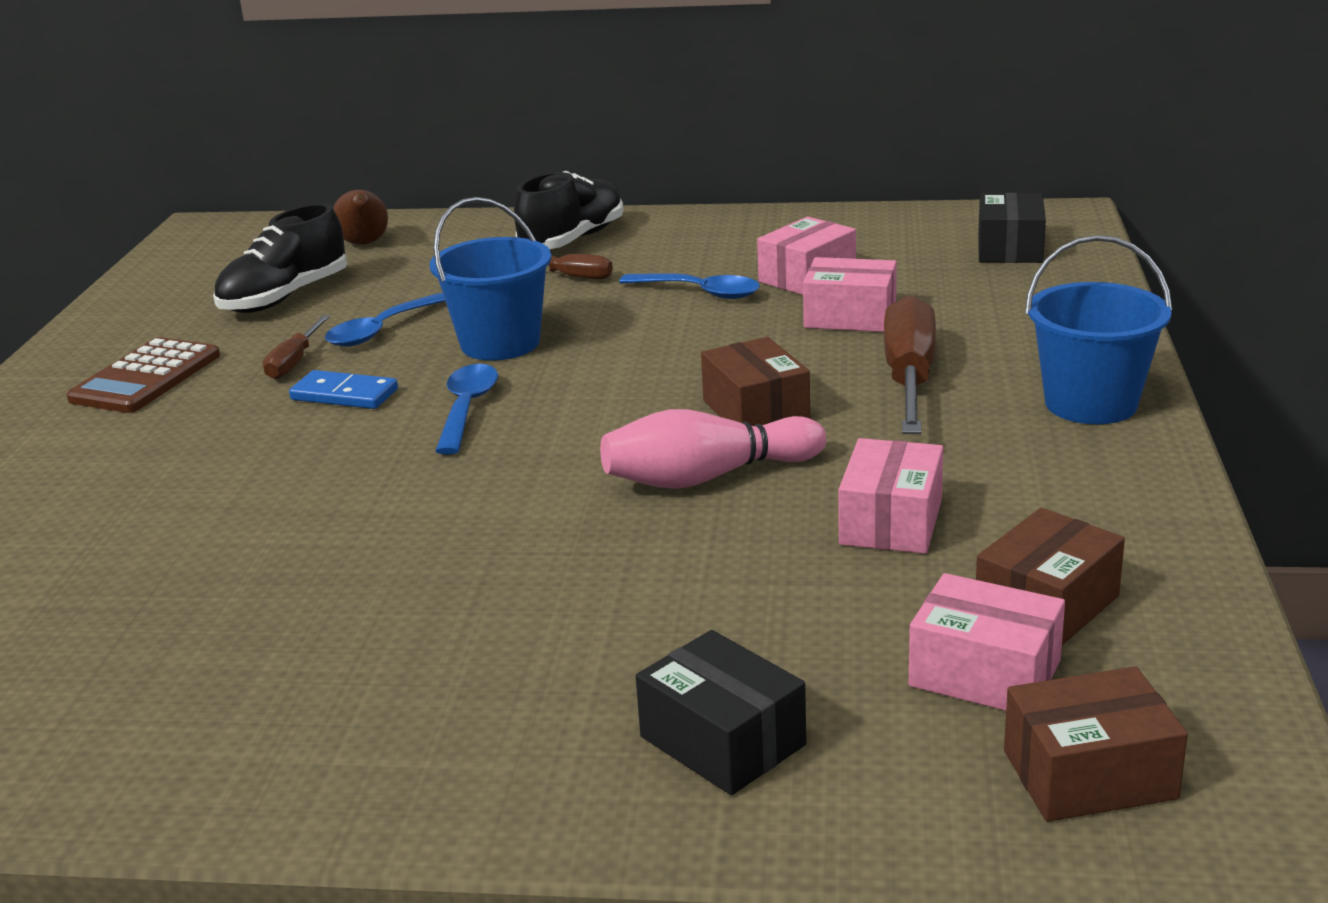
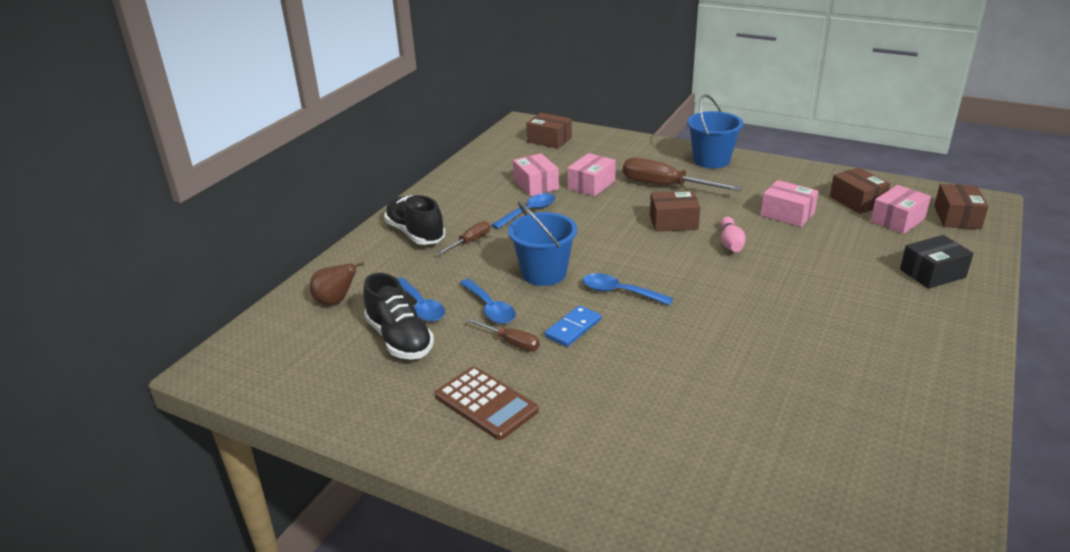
camera: 70 degrees left, 5 degrees up
(369, 290) = (421, 306): none -> blue spoon
(707, 477) = (731, 243): pink bowling pin -> pink bowling pin, size x0.66
(1009, 249) = (549, 140): black box -> brown box

